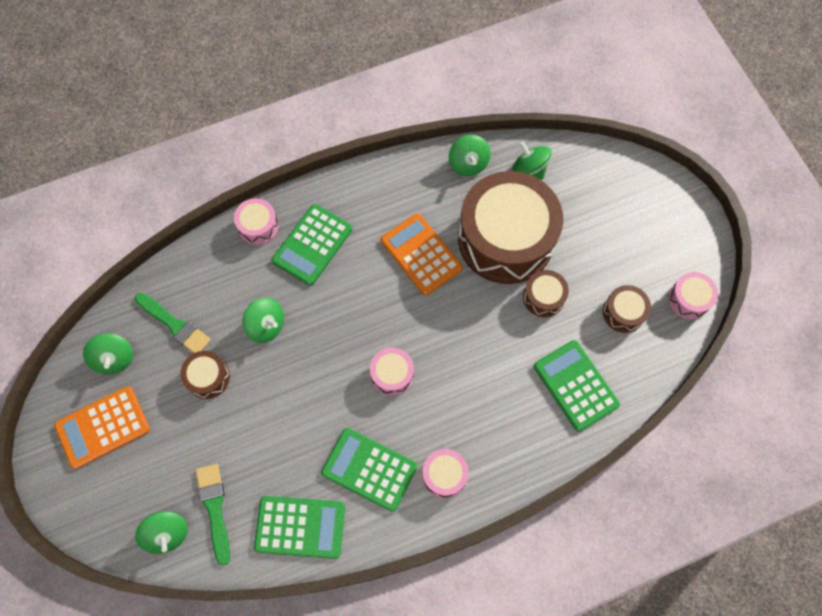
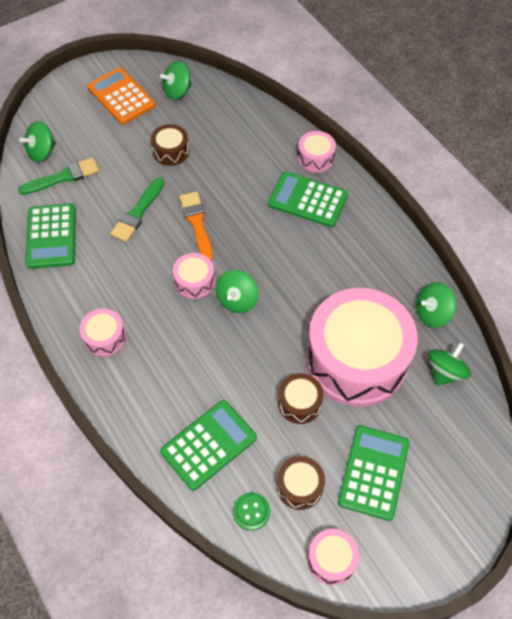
camera: 80 degrees right, 10 degrees down
(175, 325) = (212, 121): green brush -> green brush (137, 213)
(266, 325) = (224, 181): green spinning top -> green spinning top (237, 300)
(317, 362) = (197, 223): none -> orange brush
(369, 469) = (104, 278): green calculator -> green calculator (373, 472)
(421, 254) = (320, 286): orange calculator -> none
(506, 239) = (356, 359): brown drum -> pink drum
(642, 357) = (251, 512): none -> green button

